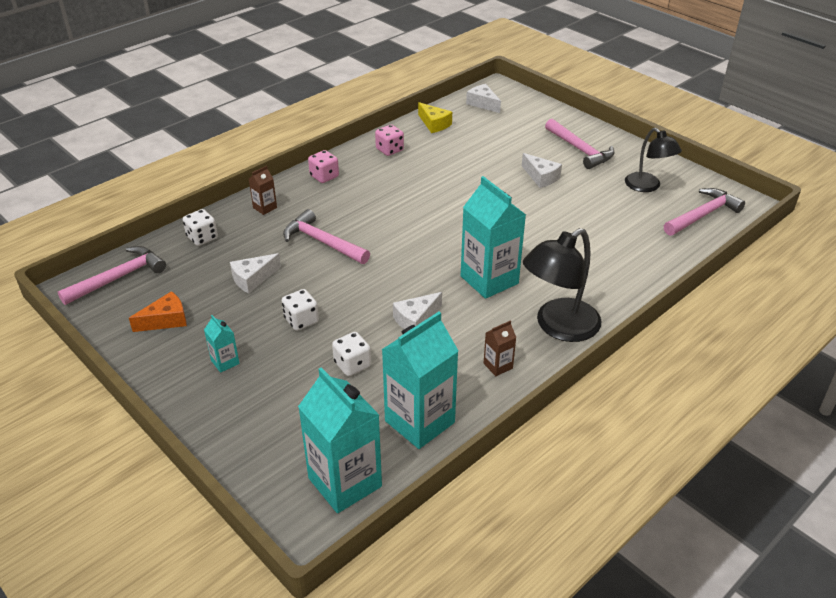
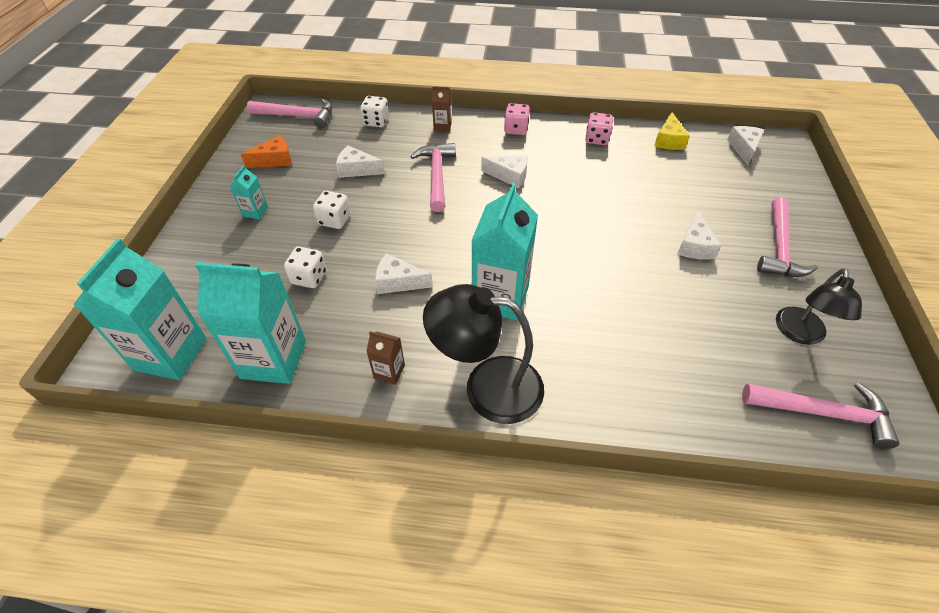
camera: 50 degrees right, 10 degrees up
(166, 320) = (274, 160): orange cheese -> orange cheese turned 45 degrees counterclockwise
(373, 209) = (509, 176): none -> white cheese

